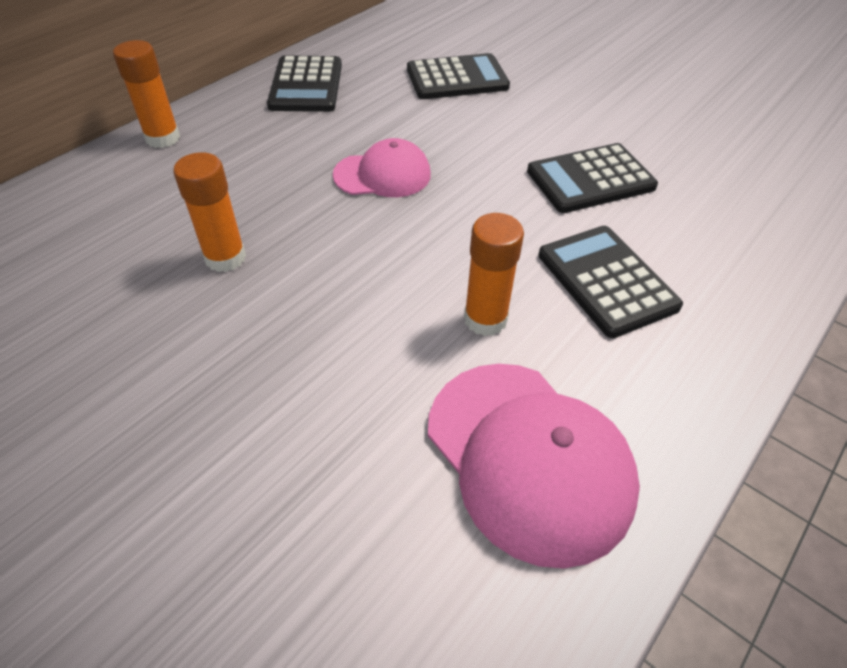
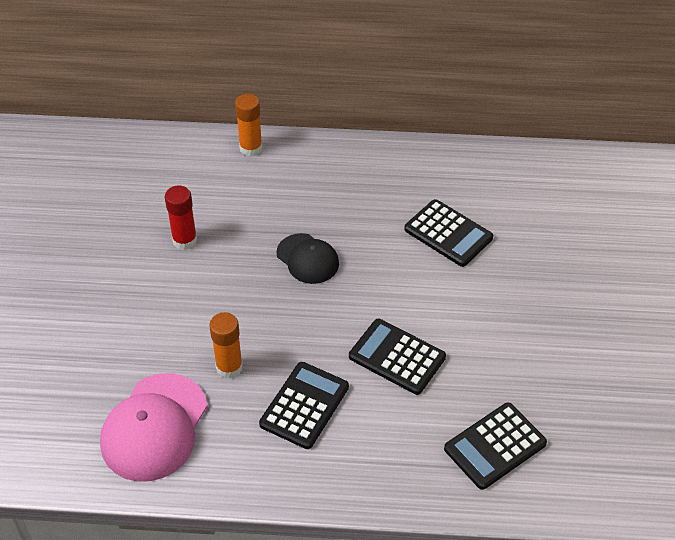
camera: 55 degrees right, 0 degrees up
(225, 258) = (185, 240): orange glue stick -> red glue stick
(306, 85) = (362, 169): black calculator -> black calculator (495, 446)
(382, 175) = (307, 259): pink cap -> black cap

